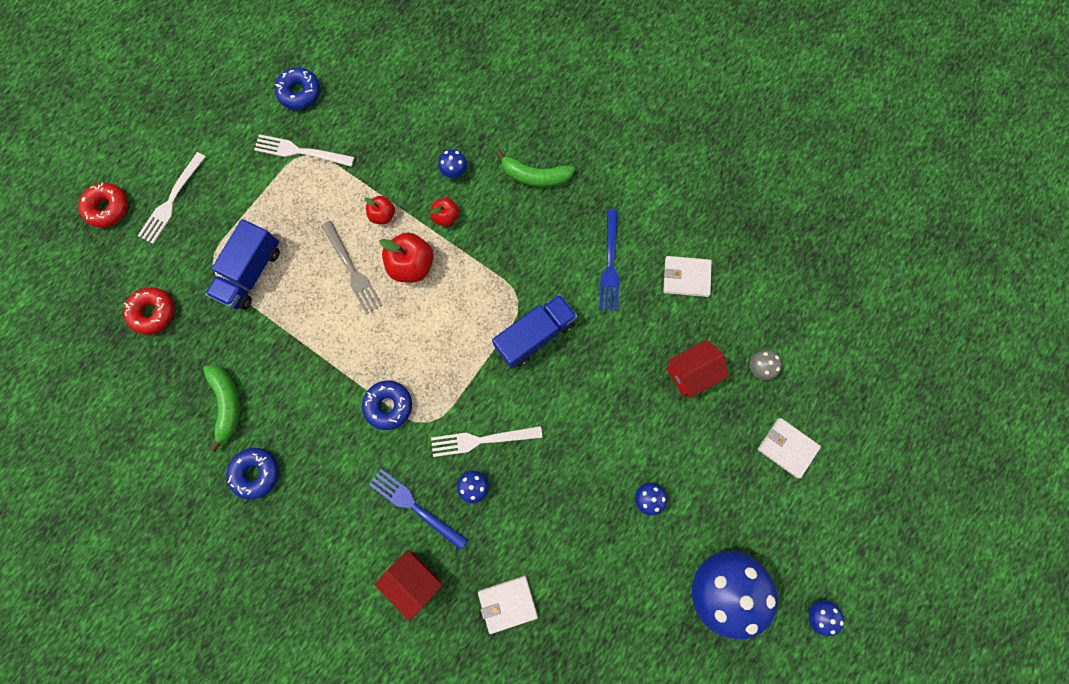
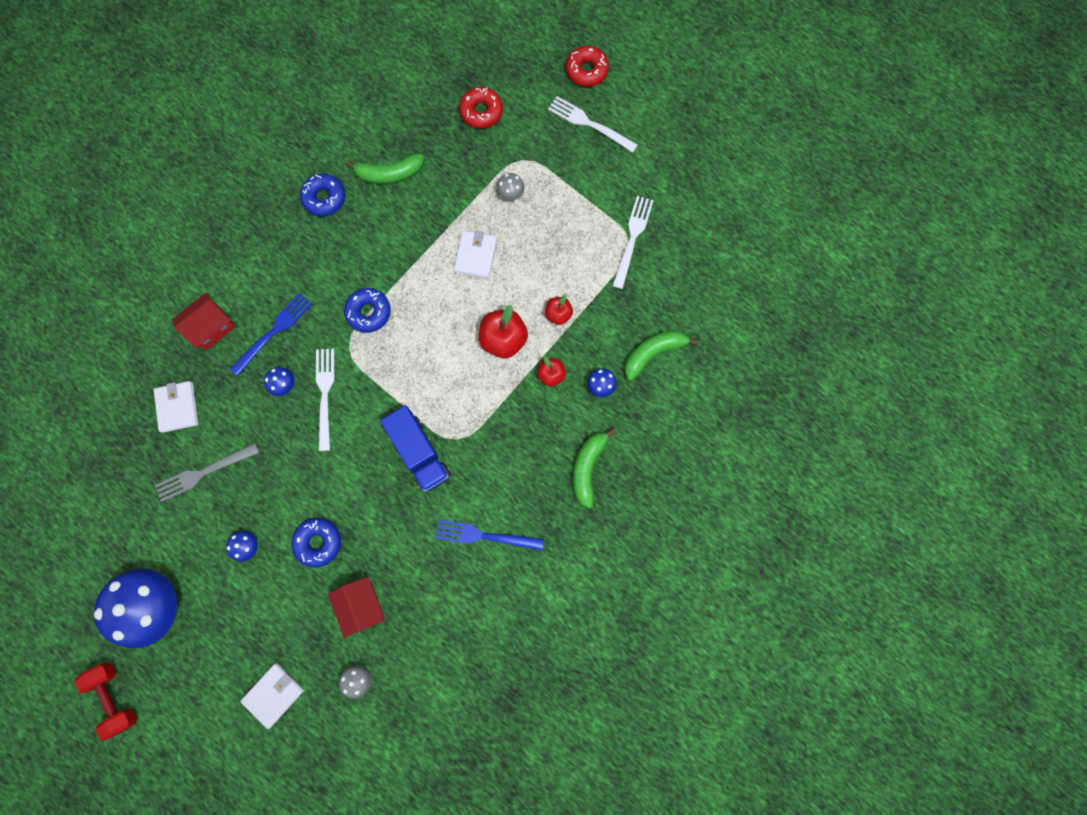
camera: 95 degrees right, 0 degrees up
(251, 273) = (510, 194): blue truck -> grey mushroom
(300, 93) = (697, 239): blue donut -> blue donut (318, 542)
(353, 270) = (503, 284): grey fork -> grey fork (203, 473)
(418, 126) = (653, 353): none -> green banana
(686, 277) = (462, 615): white wallet -> white wallet (476, 255)
(817, 614) = (115, 698): blue mushroom -> red dumbbell

